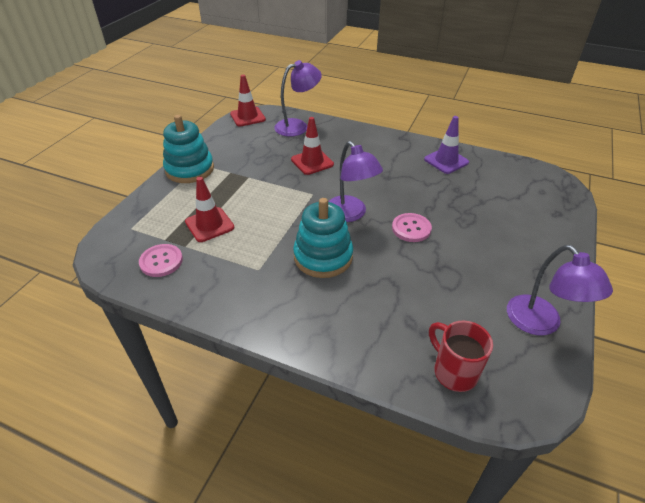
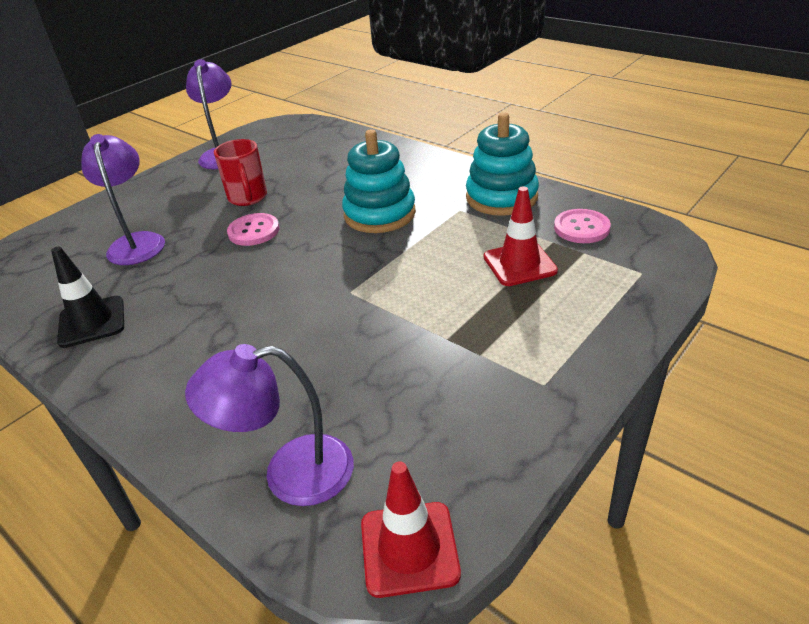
camera: 160 degrees left, 5 degrees down
(189, 169) = (564, 373): turquoise stacking toy -> turquoise stacking toy (501, 197)
(312, 162) = (317, 354): red traffic cone -> none
(350, 214) = (315, 256): purple lamp -> purple lamp (137, 242)
(446, 161) = (92, 322): purple traffic cone -> black traffic cone
(454, 371) = (321, 138): red mug -> red mug (248, 198)

